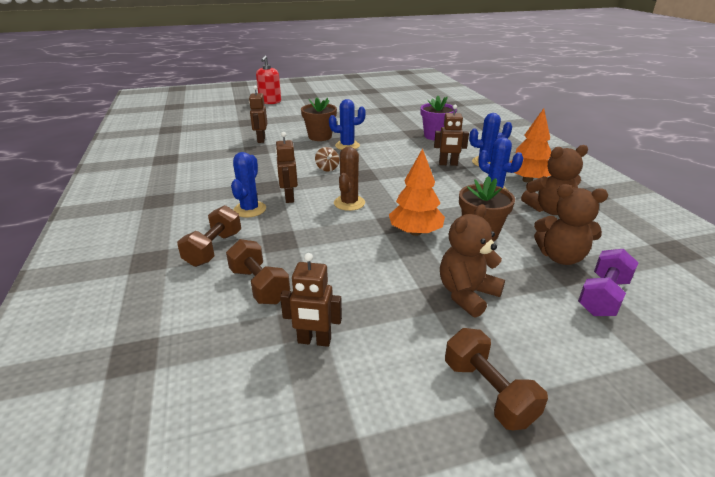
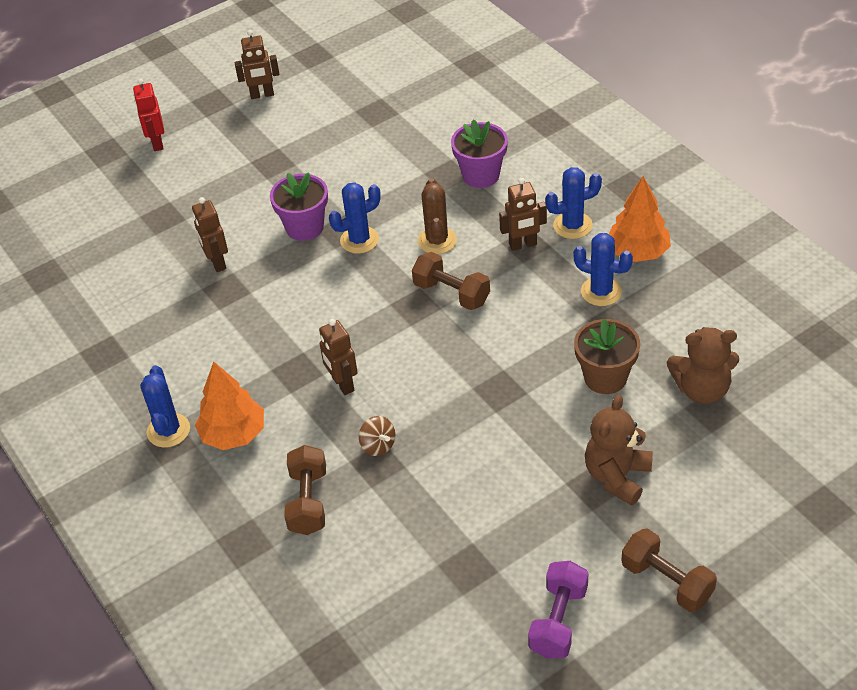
camera: 15 degrees left, 15 degrees up
(250, 209) = (305, 422): blue cactus -> blue cactus (168, 430)
(259, 286) = (396, 536): brown dumbbell -> brown dumbbell (451, 293)
(270, 102) = (157, 143): red soap dispenser -> red robot
(314, 341) = (492, 583): brown robot -> brown robot (262, 95)
(320, 136) = (305, 227): brown flower pot -> purple flower pot
(327, 168) = (359, 305): brown spinning top -> brown spinning top (378, 445)
(349, 203) = (426, 370): brown cactus -> brown cactus (437, 241)
(415, 232) = (530, 399): orange tree -> orange tree (234, 434)
(549, 210) = (675, 308): brown teddy bear -> none
(602, 296) = (751, 435): purple dumbbell -> purple dumbbell (558, 621)

